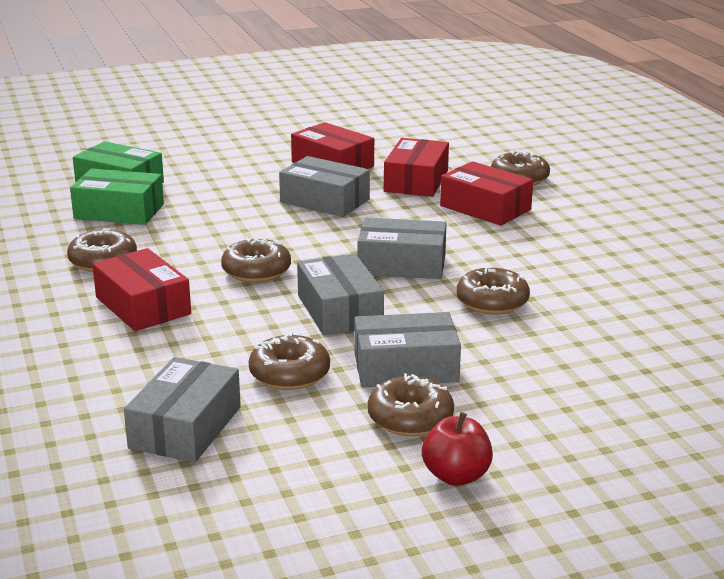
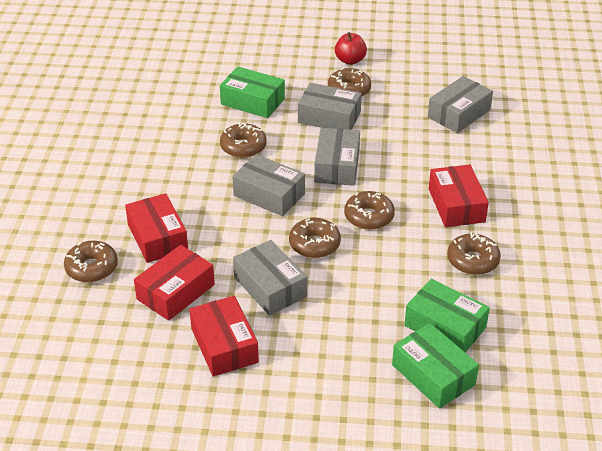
camera: 155 degrees left, 15 degrees up
(289, 374) = (392, 130): brown donut -> brown donut (314, 244)
(549, 360) = (252, 101): none -> green box

